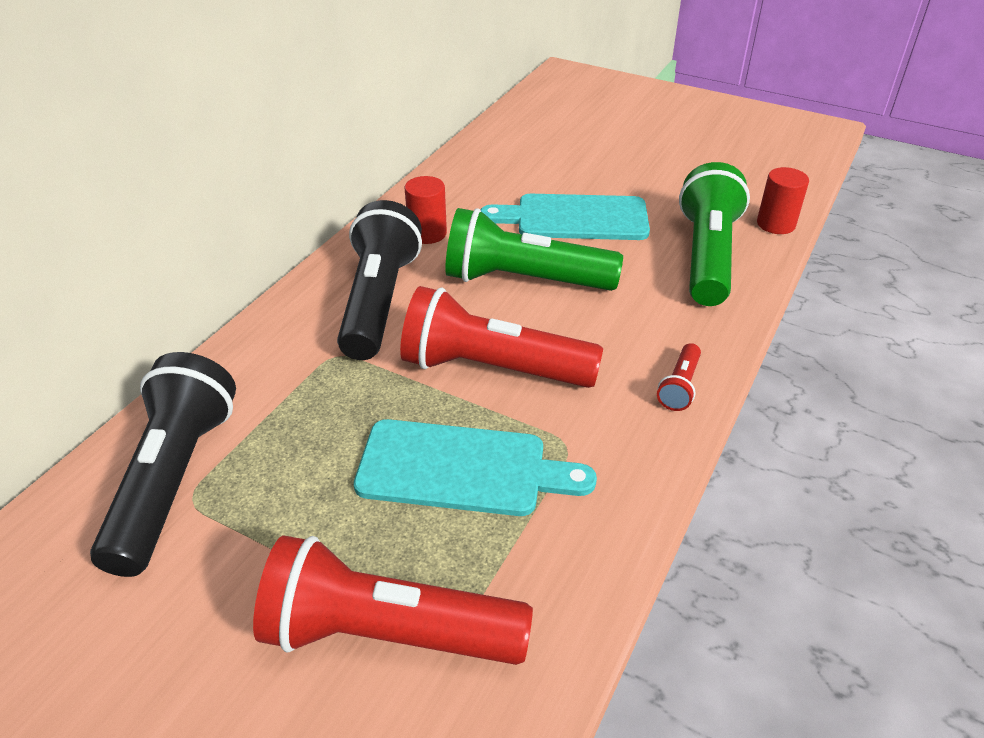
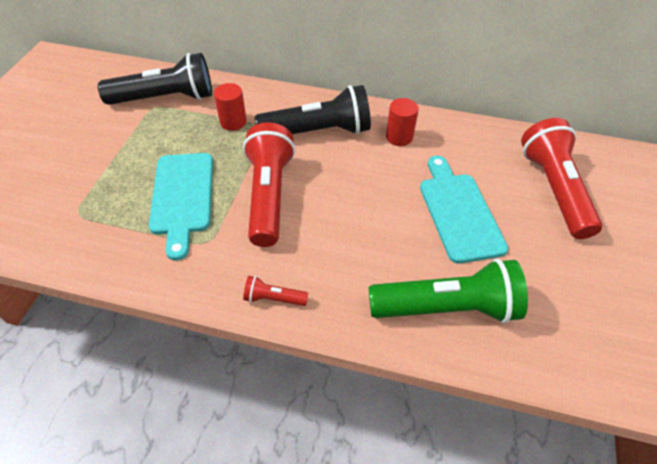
camera: 75 degrees right, 10 degrees up
(386, 633) = (76, 191): red flashlight -> red flashlight (553, 189)
(524, 280) = (365, 195): green flashlight -> none
(776, 224) = (528, 364): red cylinder -> red cylinder (233, 122)

